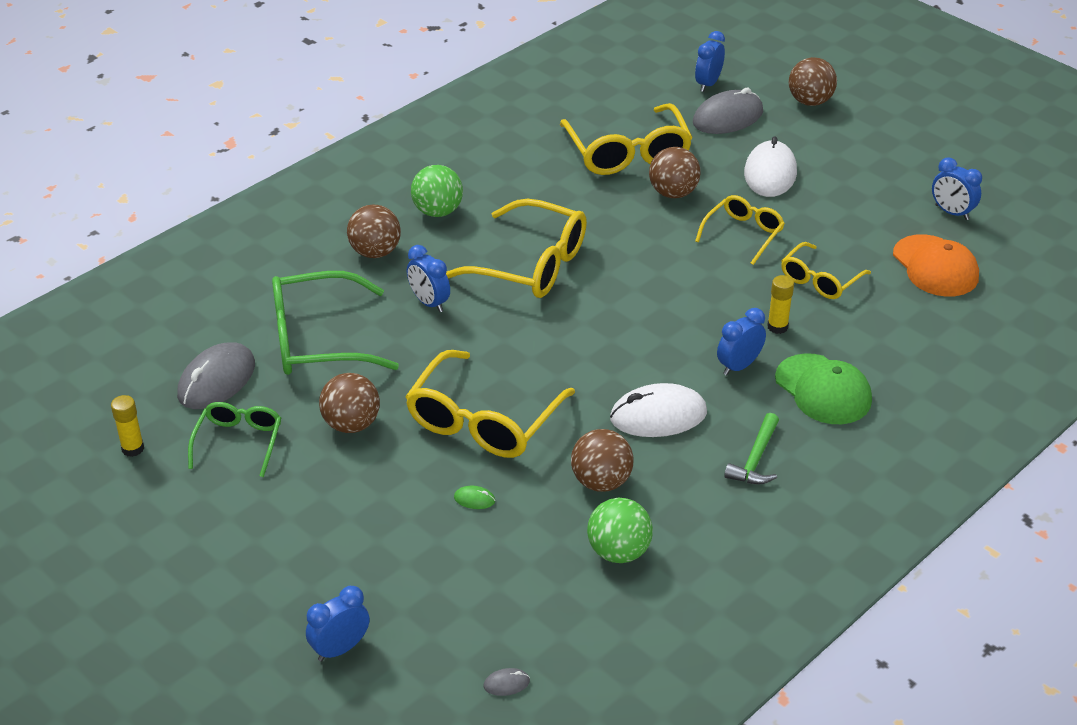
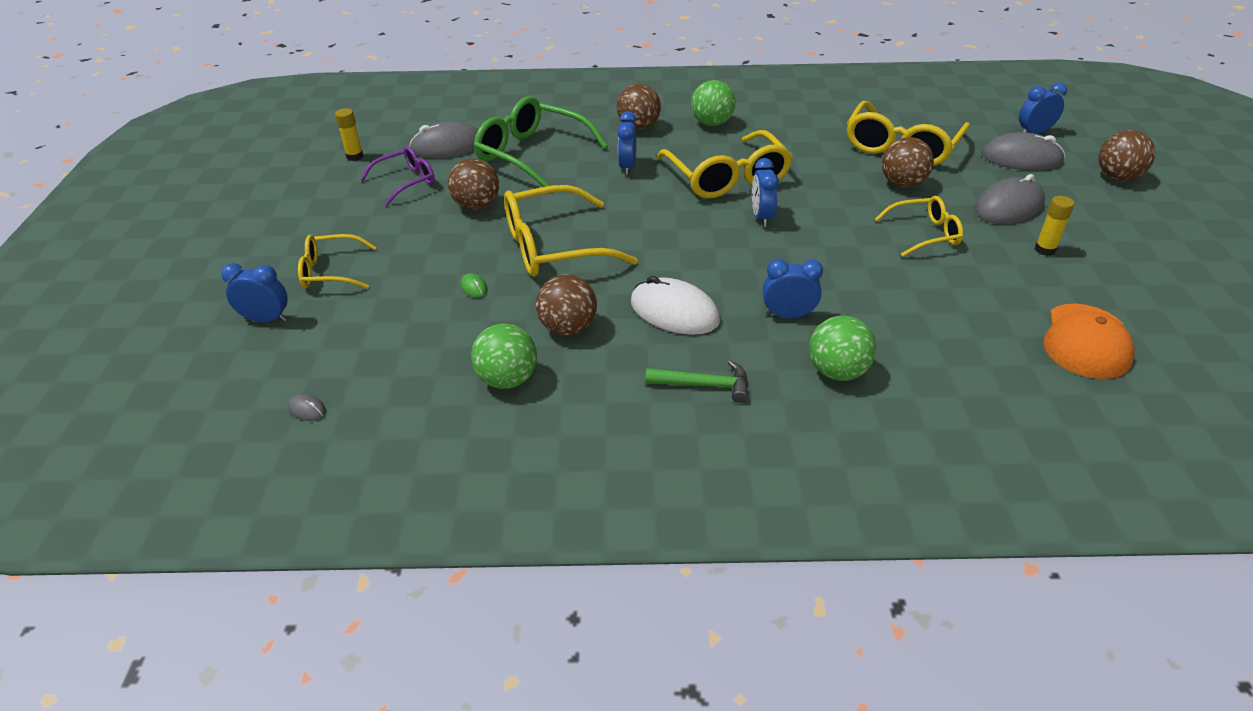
camera: 45 degrees right, 0 degrees up
(239, 442) = (406, 181): green glasses -> purple glasses
(755, 459) = (704, 385): green hammer -> green hammer turned 150 degrees counterclockwise
(770, 173) = (1008, 206): white mouse -> grey mouse
(777, 327) = (862, 307): yellow glue stick -> yellow glue stick (1044, 250)
(820, 280) = (950, 295): yellow glasses -> yellow glasses (331, 271)
(823, 390) = (837, 372): green cap -> green ball
(951, 212) = (1163, 310): blue clock -> blue clock (761, 217)

